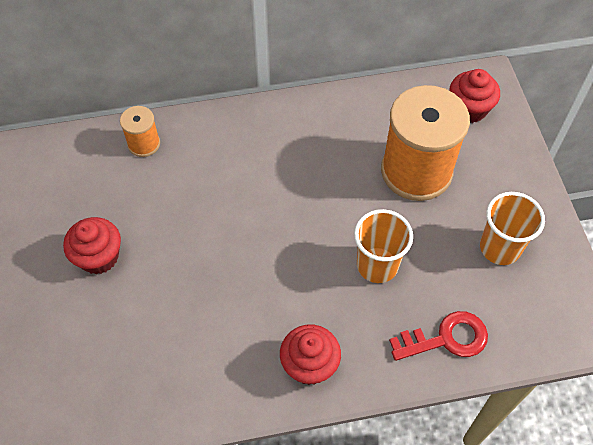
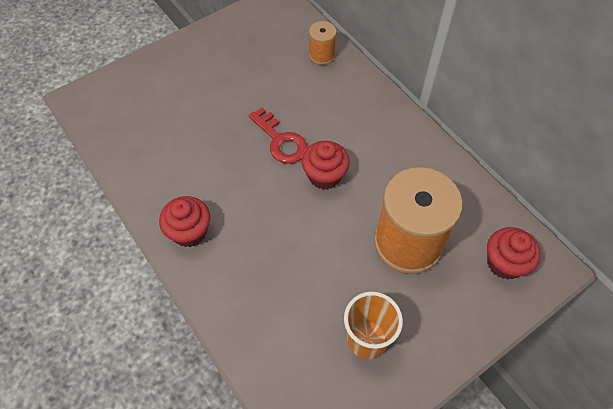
camera: 65 degrees right, 0 degrees up
(99, 257) = (217, 72): red cupcake -> red cupcake (324, 176)
(377, 265) = (298, 246): orange cup -> none
(446, 338) = (255, 323): red key -> red key (280, 140)

